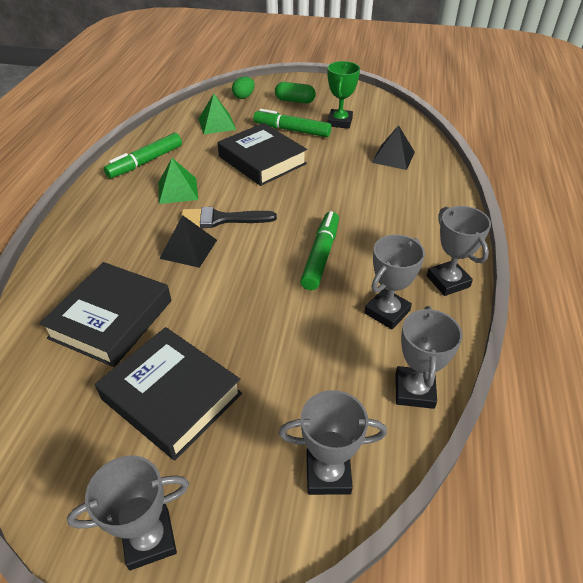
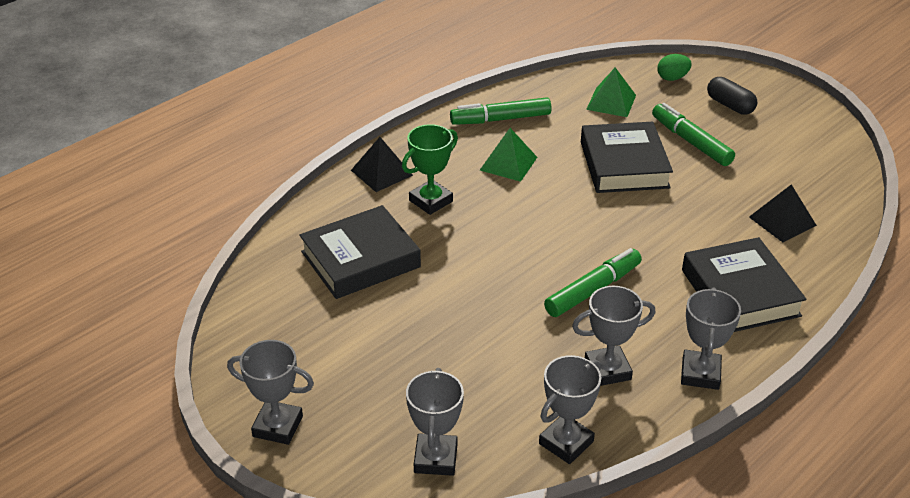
camera: 35 degrees right, 5 degrees down
(172, 396) = (363, 343): black book -> black book (740, 293)
(188, 249) = (472, 227): black pyramid -> black pyramid (381, 172)
(221, 219) = (526, 211): black brush -> none
(295, 101) = (730, 105): green capsule -> black capsule
(328, 473) = (436, 458): grey trophy -> grey trophy turned 60 degrees clockwise
(339, 122) = (759, 153): green trophy -> green trophy (431, 201)

